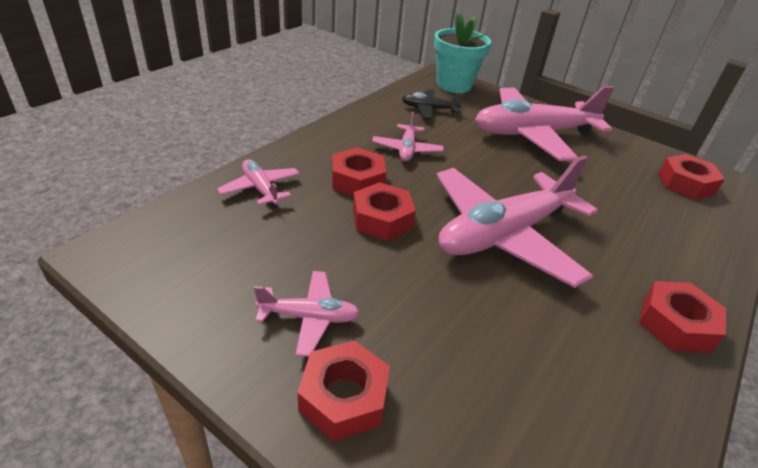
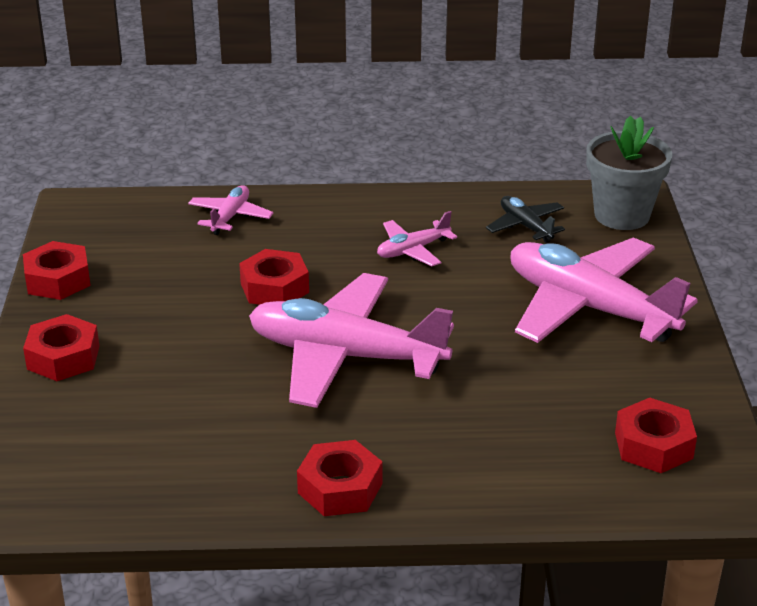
camera: 55 degrees right, 5 degrees down
(309, 317) = (116, 311): pink plane -> none
(357, 180) = (314, 250): red nut -> red nut (58, 280)
(454, 85) = (622, 215): turquoise flower pot -> grey flower pot

